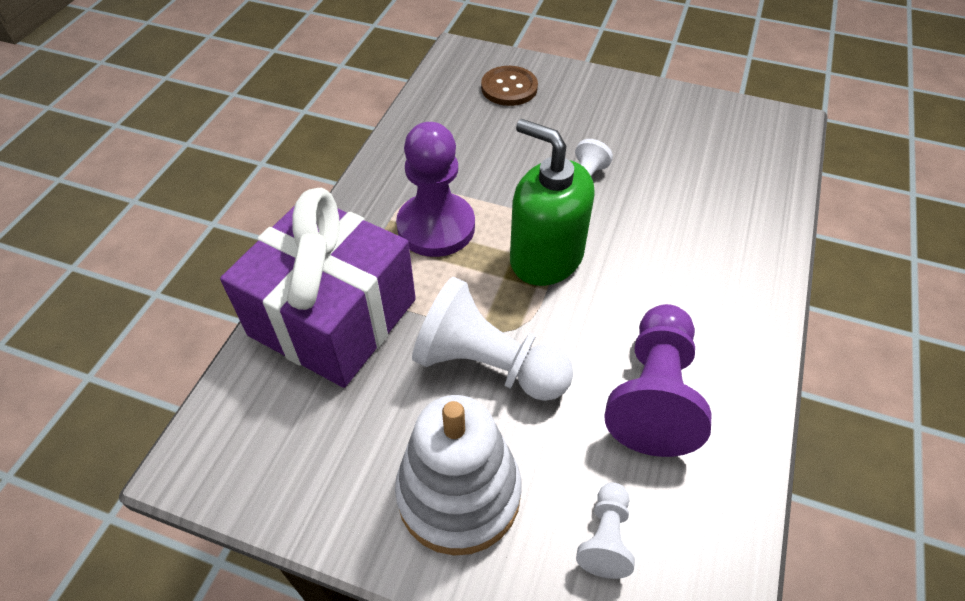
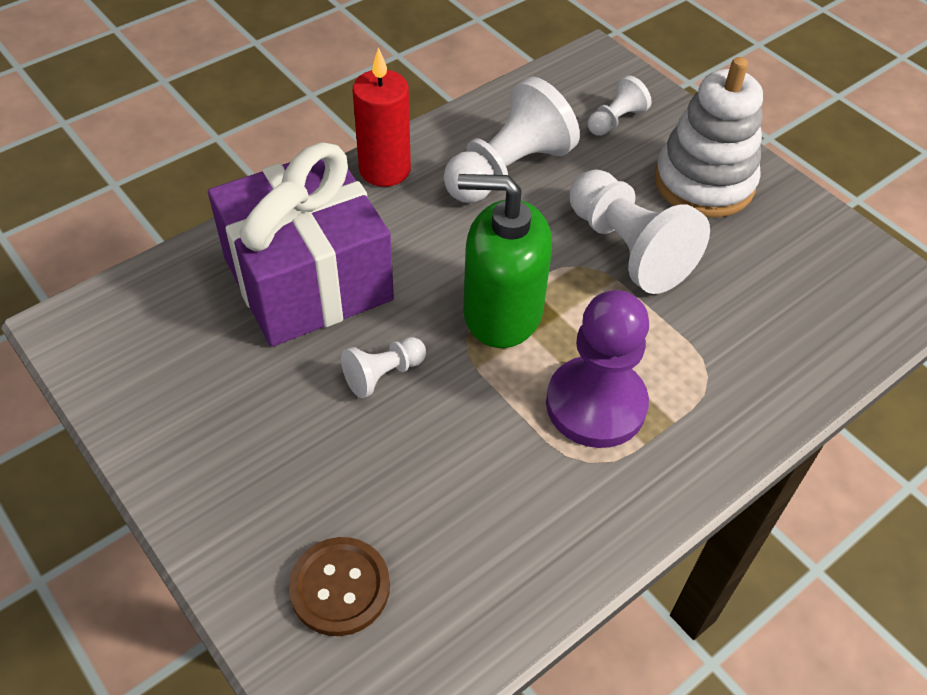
camera: 150 degrees left, 0 degrees up
(333, 317) = (756, 357): purple gift -> purple gift (308, 279)
(546, 257) = (502, 312): green soap dispenser -> green soap dispenser turned 120 degrees clockwise
(654, 394) = (508, 170): purple pawn -> white pawn
(751, 332) = (385, 170): none -> red candle

